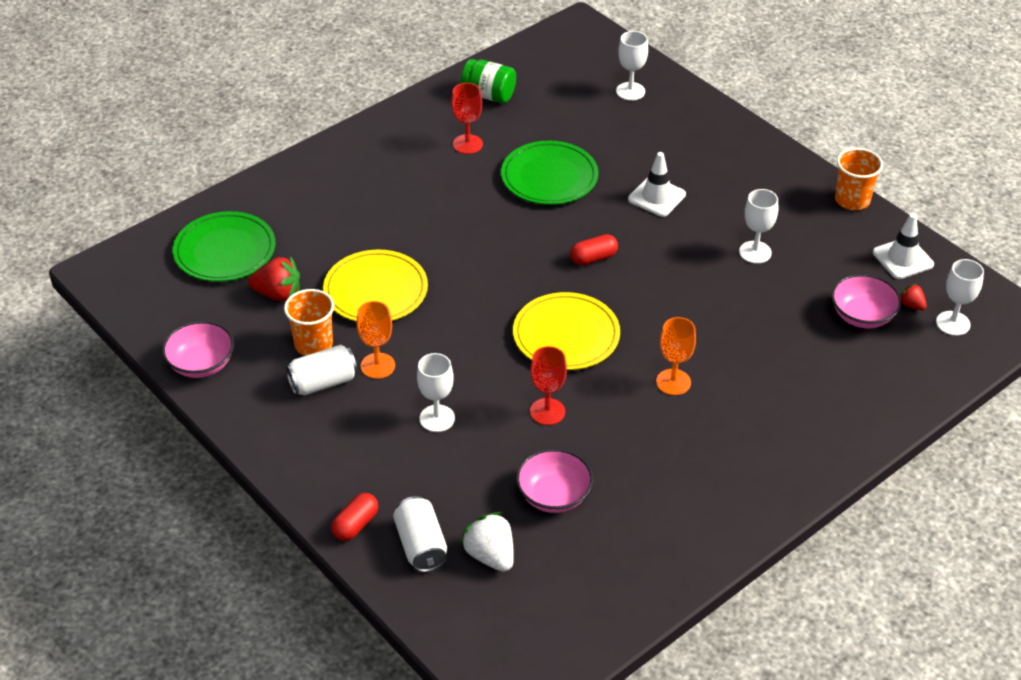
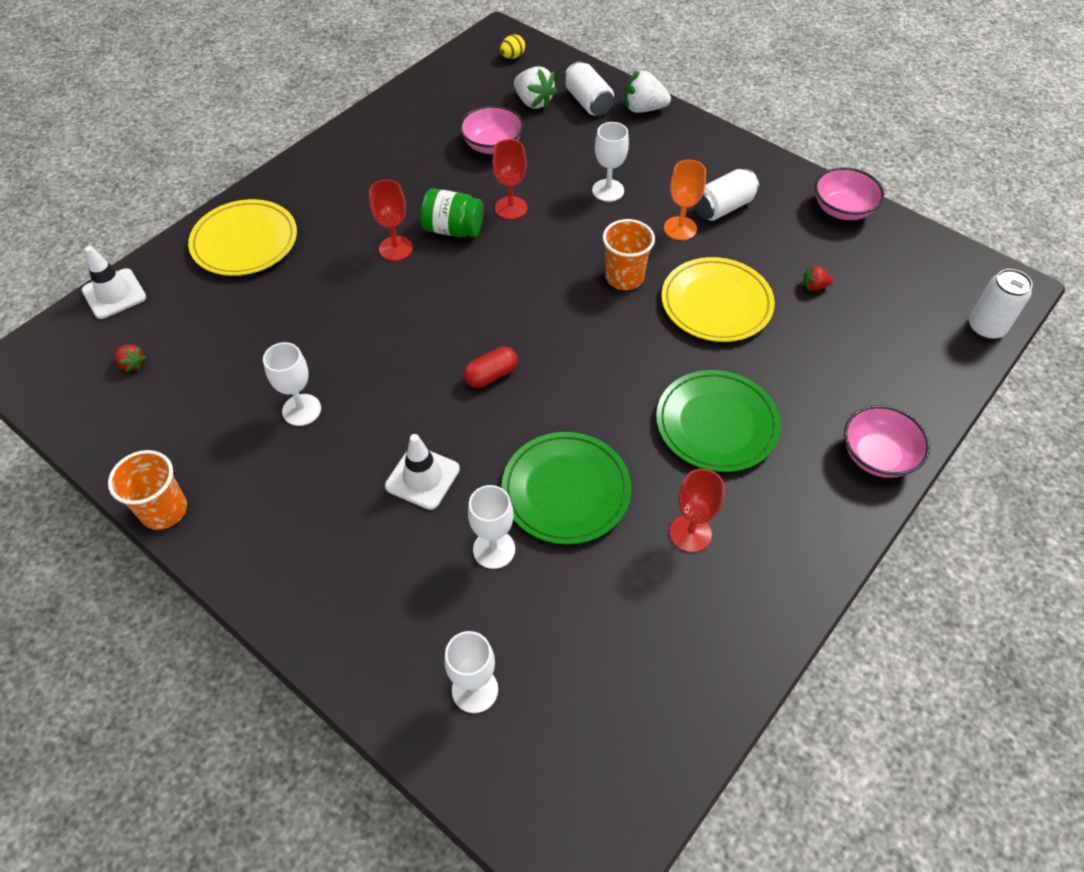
camera: 170 degrees right, 10 degrees up
(151, 242) = (986, 327): none -> white can
(225, 251) = (900, 328): green plate -> green plate (716, 424)
(278, 294) = (814, 286): red strawberry -> red strawberry, size x0.54
(313, 344) = (750, 240): orange cup -> orange cup (624, 277)
(356, 525) = (643, 109): red capsule -> white strawberry
(489, 95) = (692, 643): green jar -> green jar (453, 229)
(501, 642) = (512, 57): none -> yellow egg
(566, 335) = (506, 281): yellow plate -> yellow plate (245, 242)
(673, 382) = (395, 248): orange goblet -> red goblet
(862, 316) = (191, 343): pink bowl -> pink bowl (877, 456)
(902, 258) = (123, 426): white traffic cone -> white traffic cone (114, 294)
(953, 323) = (93, 348): white goblet -> white goblet (494, 549)

